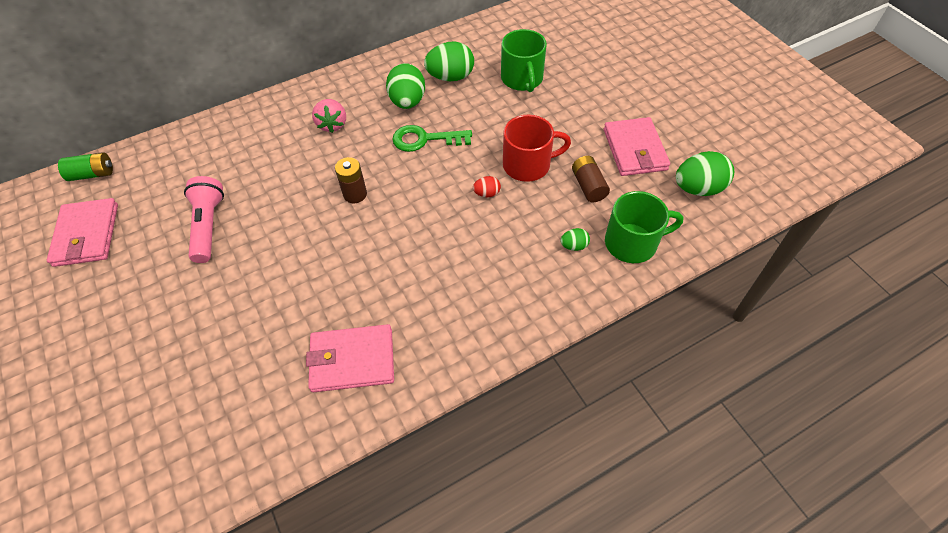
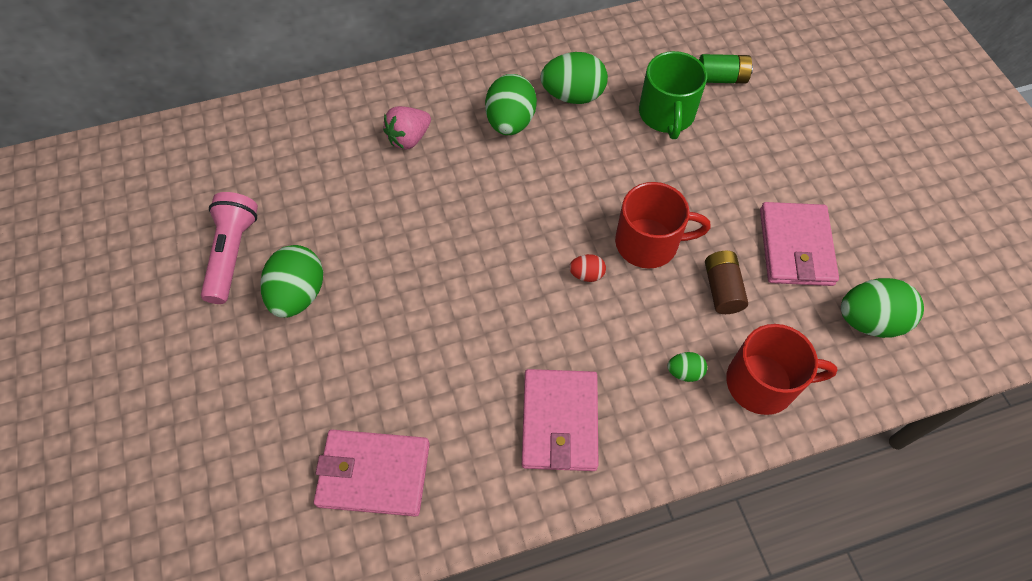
camera: 10 degrees right, 5 degrees up
(87, 235) = (88, 238): pink wallet -> pink wallet (560, 422)
(92, 174) = (107, 155): green battery -> green battery (721, 78)
(267, 245) = (298, 294): none -> green egg
(332, 124) = (409, 138): pink strawberry -> pink strawberry turned 45 degrees clockwise
(355, 194) = (419, 243): brown battery -> none
(425, 139) = (522, 181): green key -> none
(632, 243) = (763, 383): green mug -> red mug

